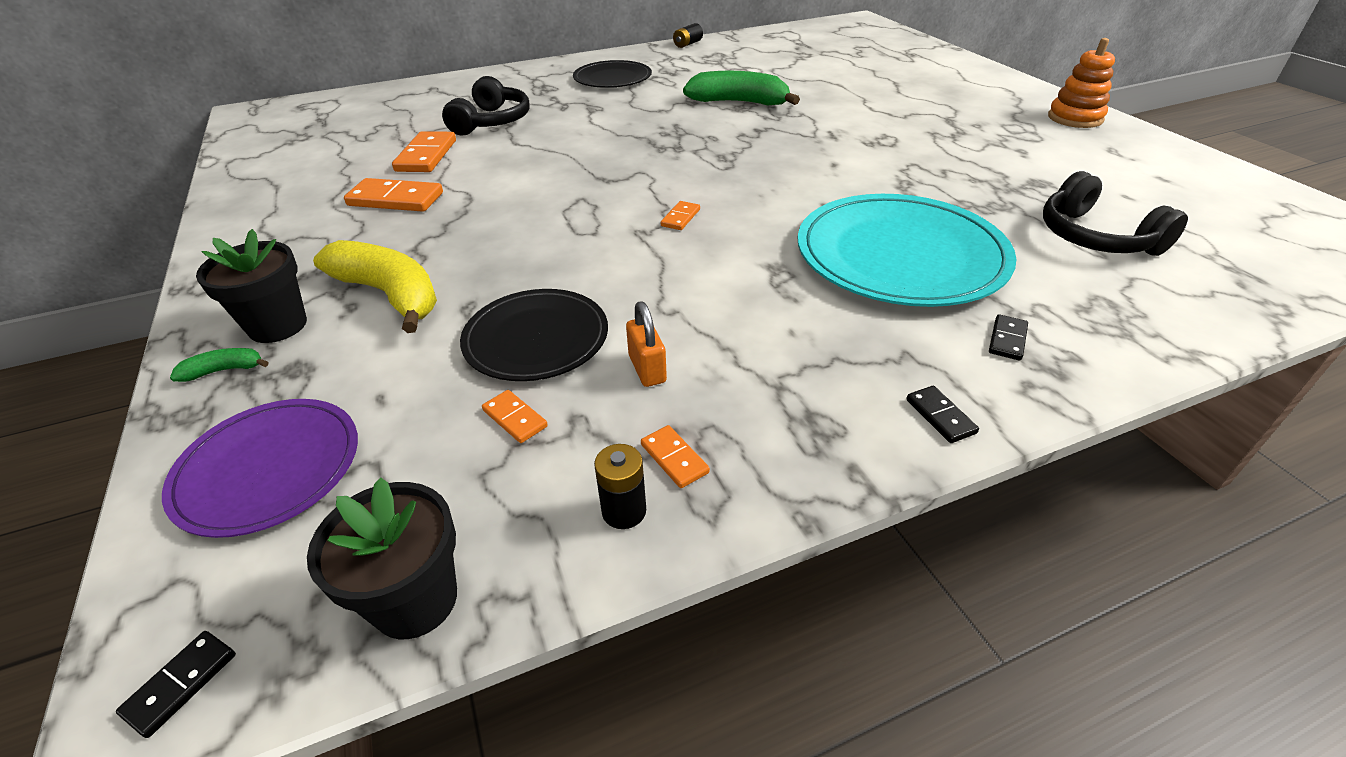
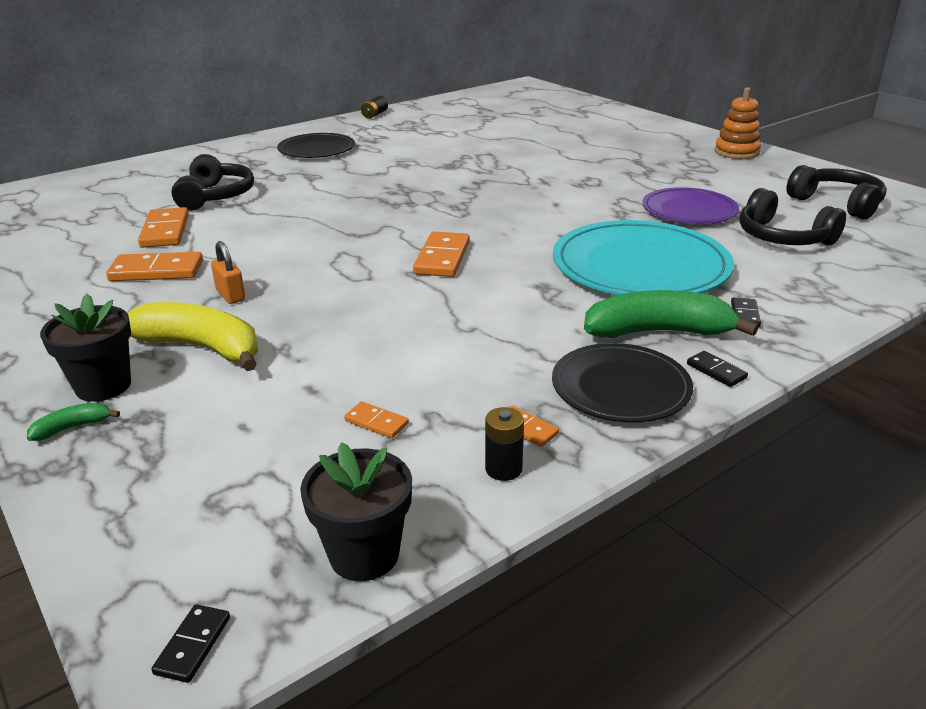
camera: 15 degrees left, 10 degrees down
(268, 469) = (170, 492): purple plate -> purple plate (689, 210)
(536, 338) = (362, 363): black plate -> black plate (620, 387)
(647, 369) = (471, 372): orange padlock -> orange padlock (230, 295)
(680, 218) = (442, 258): orange domino -> orange domino, size x1.95
(739, 102) = (448, 161): green banana -> green banana (658, 332)
(1183, 198) = (837, 203): none -> black headphones

